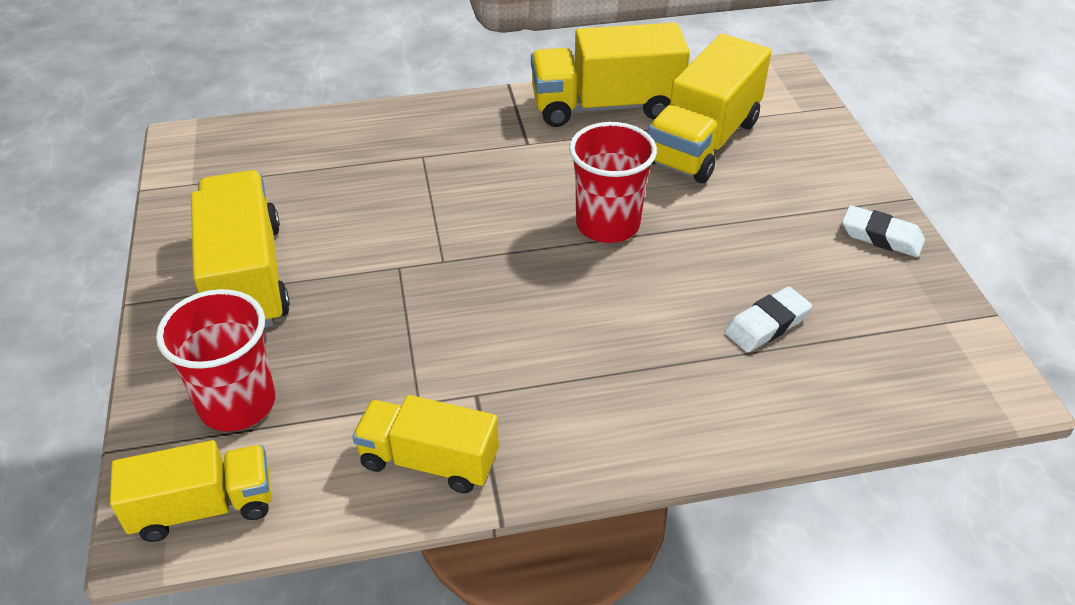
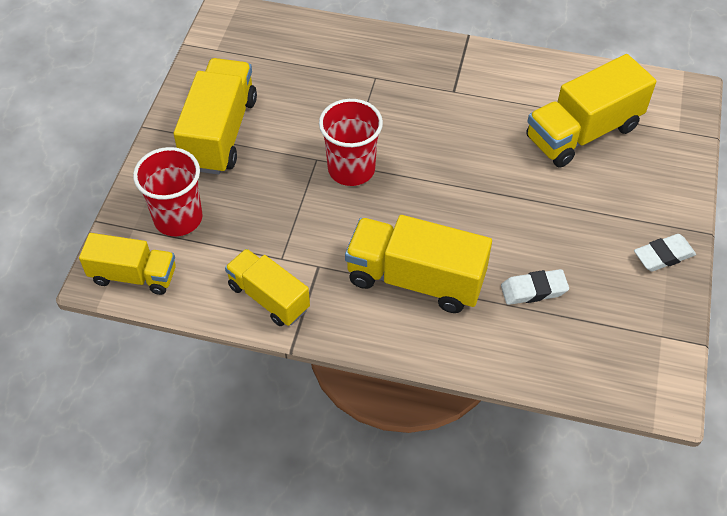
camera: 25 degrees right, 10 degrees up
(605, 106) = (528, 78): yellow truck -> yellow truck (415, 279)
(607, 224) = (471, 176): red cup -> red cup (351, 169)
(881, 237) = (663, 256): white eraser -> white eraser turned 75 degrees counterclockwise

